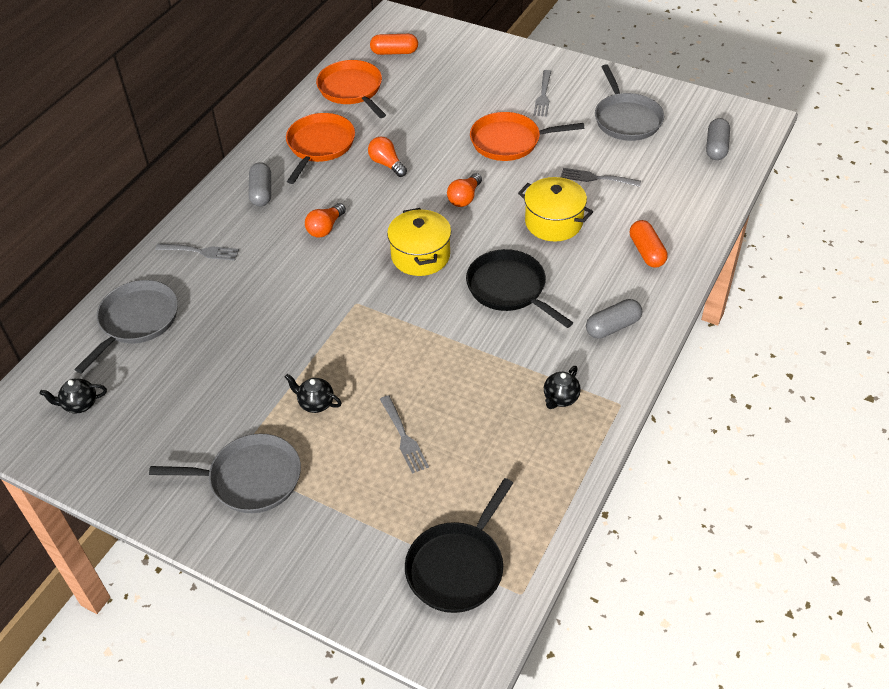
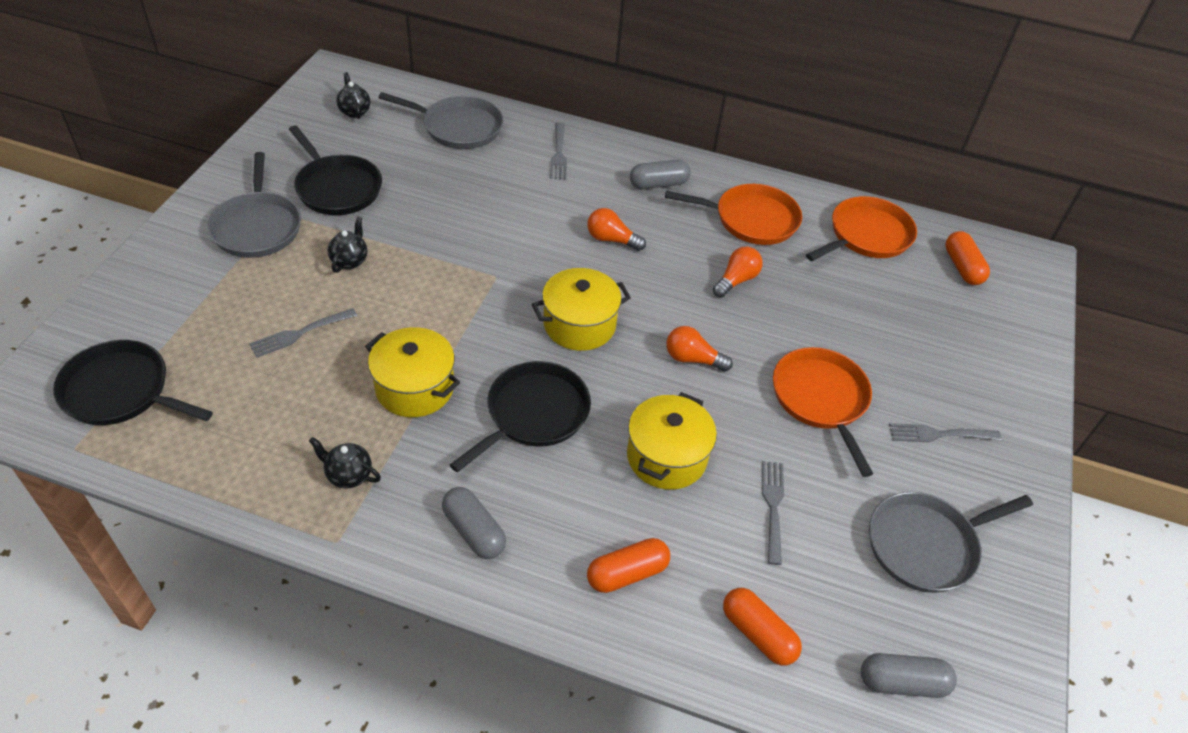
camera: 75 degrees right, 0 degrees up
(206, 416) = (337, 188): none -> black pan
(475, 358) = (415, 388): none -> yellow pot
(688, 199) = (758, 634): none -> orange capsule

